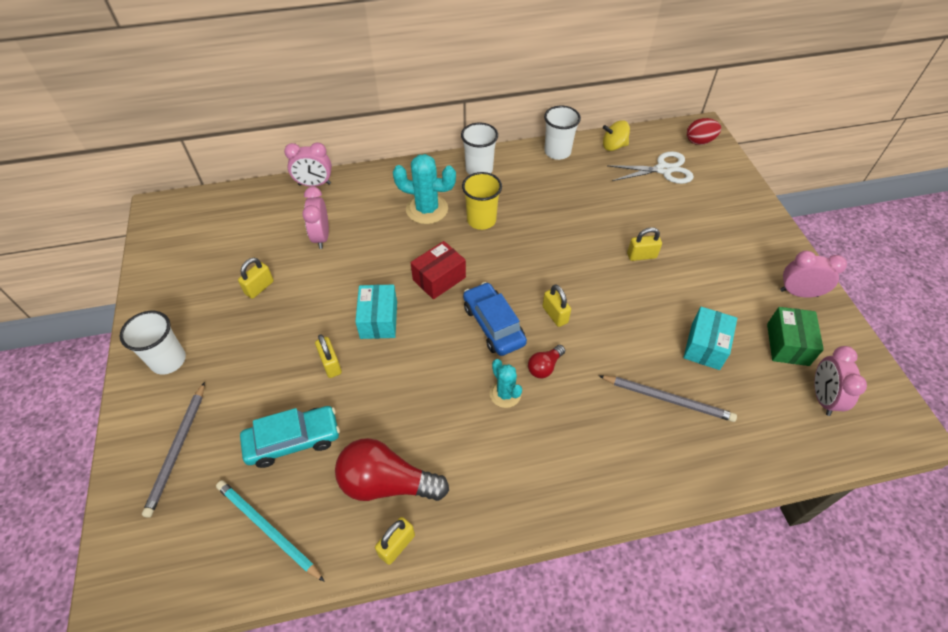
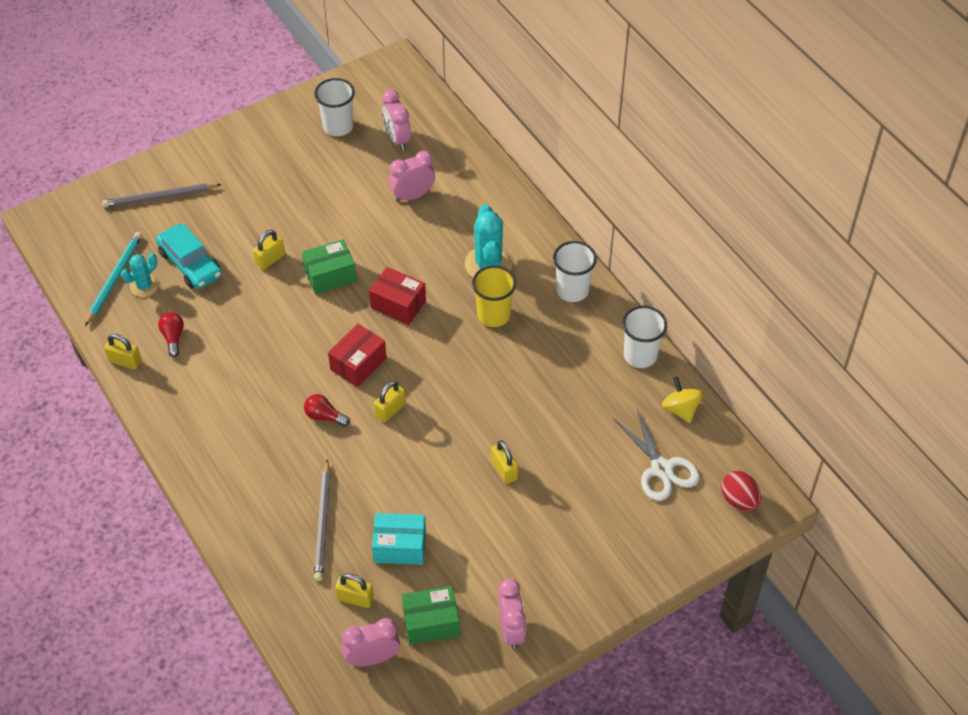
camera: 70 degrees right, 0 degrees up
(168, 360) = (235, 153): white cup -> white cup (338, 126)
(259, 287) = (332, 177): yellow padlock -> yellow padlock (355, 598)
(314, 184) = (481, 161): pink clock -> pink clock (397, 139)
(378, 320) = (330, 275): turquoise box -> green box
(387, 483) = (173, 337): red light bulb -> red light bulb, size x0.50
(493, 325) = (358, 364): blue car -> red box
(505, 394) = (284, 394): turquoise cactus -> turquoise cactus (144, 286)

